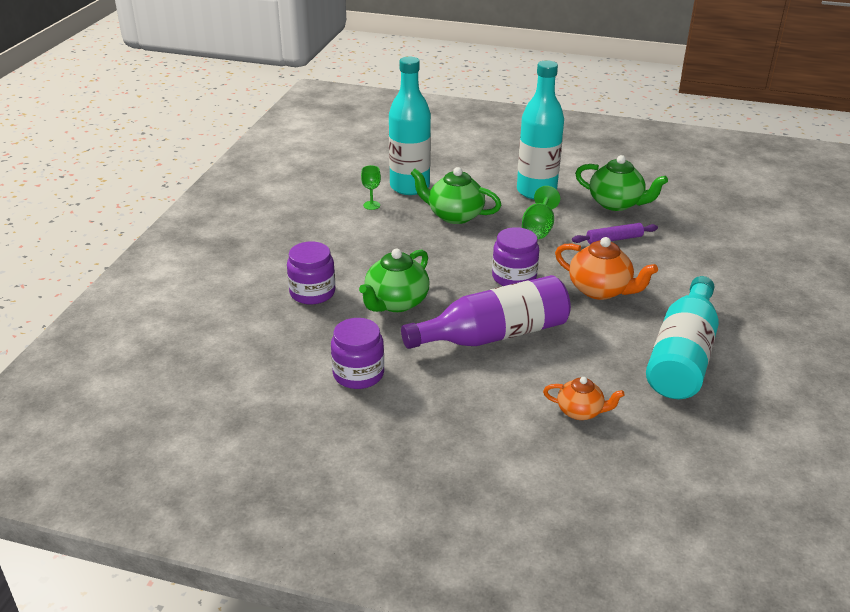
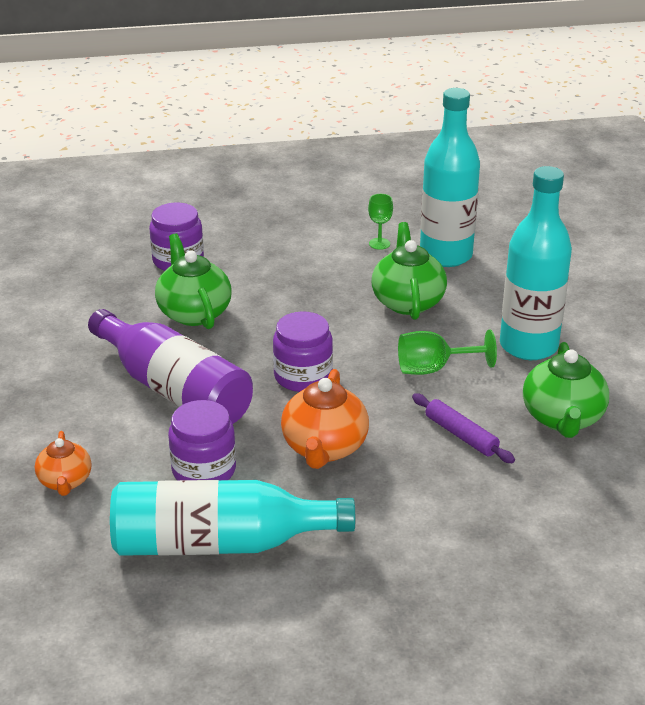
camera: 65 degrees right, 0 degrees up
(358, 374) = (57, 325): purple jar -> purple jar (204, 470)
(396, 303) = (194, 312): green teapot -> green teapot turned 60 degrees clockwise

